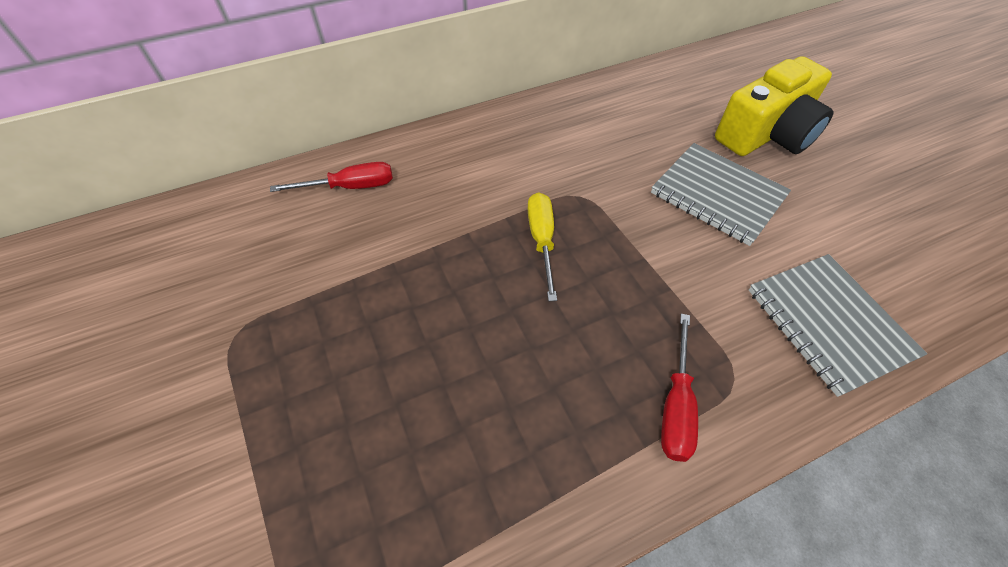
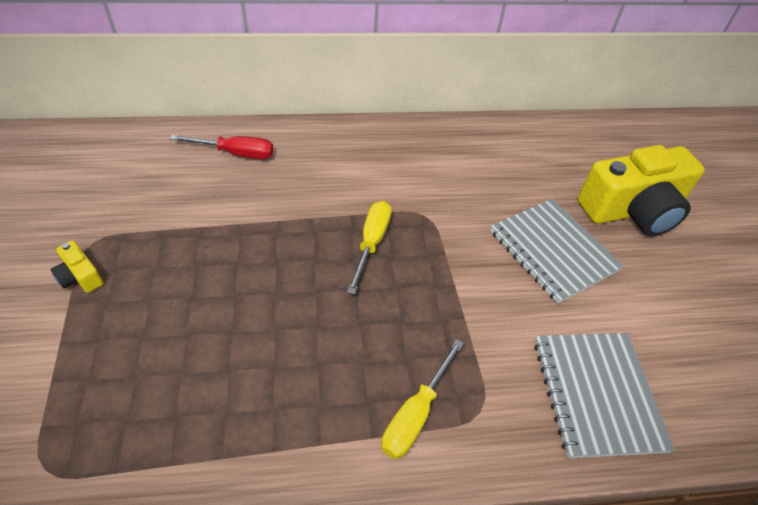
camera: 15 degrees right, 5 degrees down
(238, 380) = (80, 276): none -> yellow camera
(676, 405) = (416, 414): red screwdriver -> yellow screwdriver

